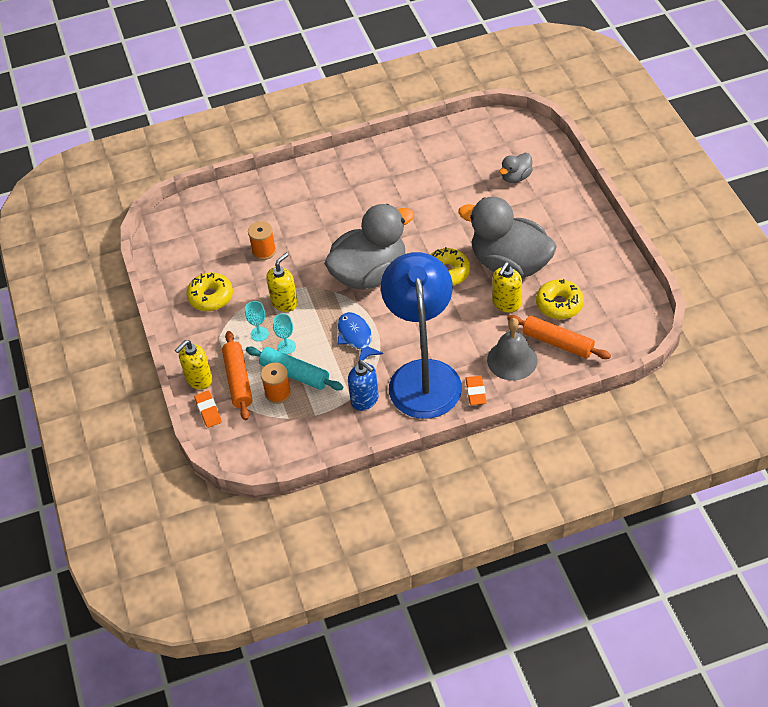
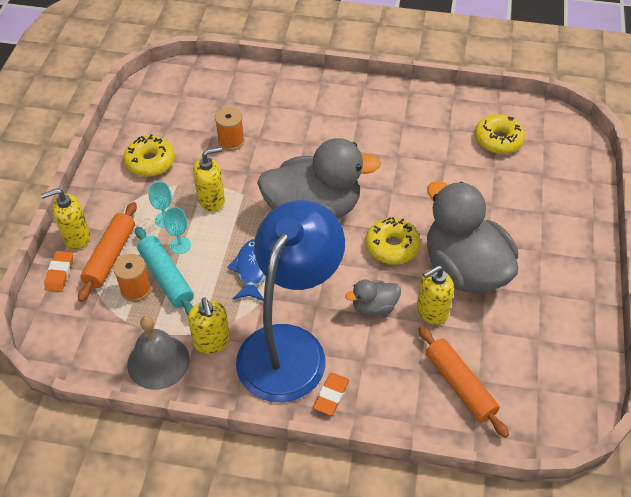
camera: 25 degrees right, 0 degrees up
(365, 400) = (212, 342): blue soap dispenser -> yellow soap dispenser
(512, 360) = (395, 379): grey bell -> grey bell (158, 361)
(515, 177) = (531, 180): grey duck -> grey duck (374, 307)
(559, 304) = (490, 341): yellow donut -> yellow donut (498, 140)

